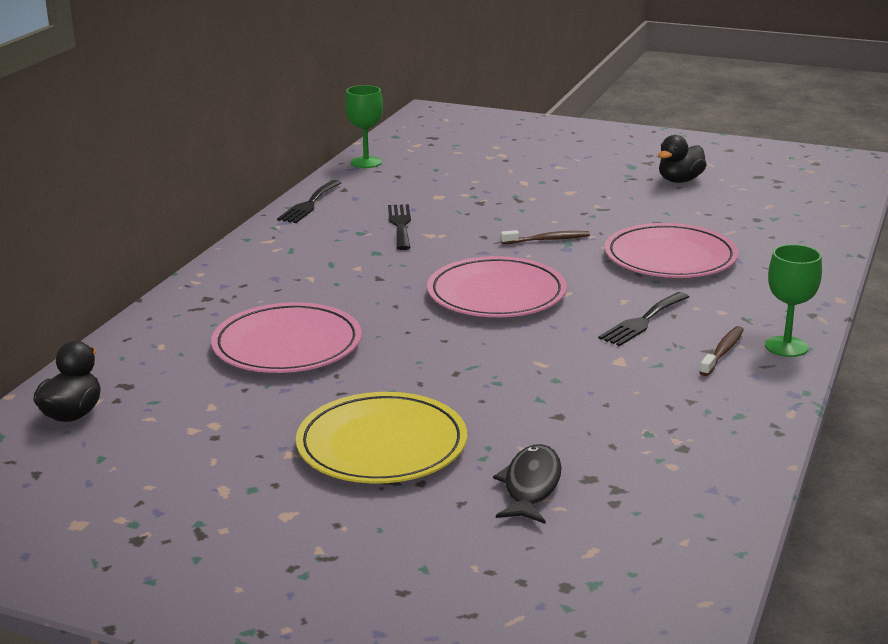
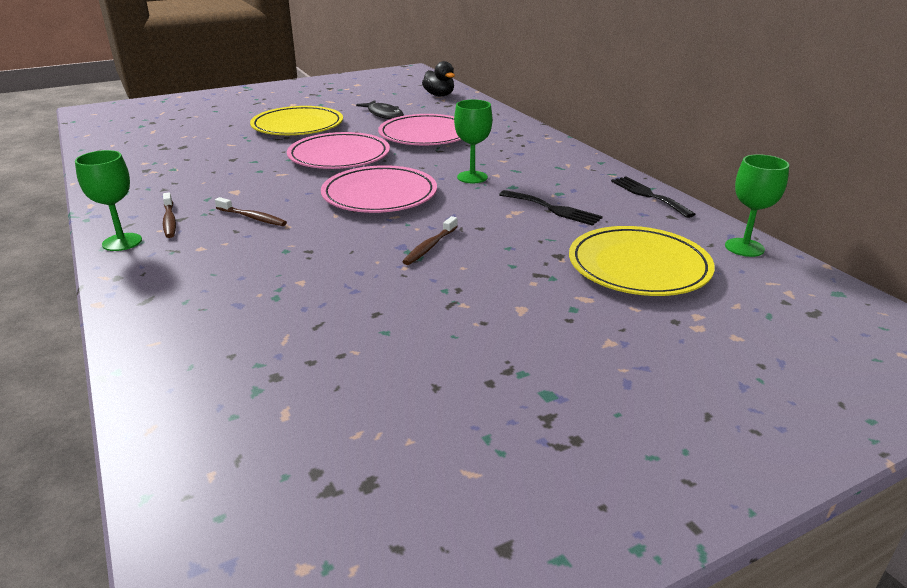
camera: 130 degrees right, 5 degrees up
(383, 274) = (472, 177): none -> green goblet
(452, 180) = (638, 266): none -> yellow plate
(531, 486) = (207, 137): black fish -> black fish (384, 114)
(642, 321) = (252, 217): black fork -> brown toothbrush
(670, 257) = (303, 277): pink plate -> pink plate (339, 156)
(680, 180) = (452, 400): black duck -> none

